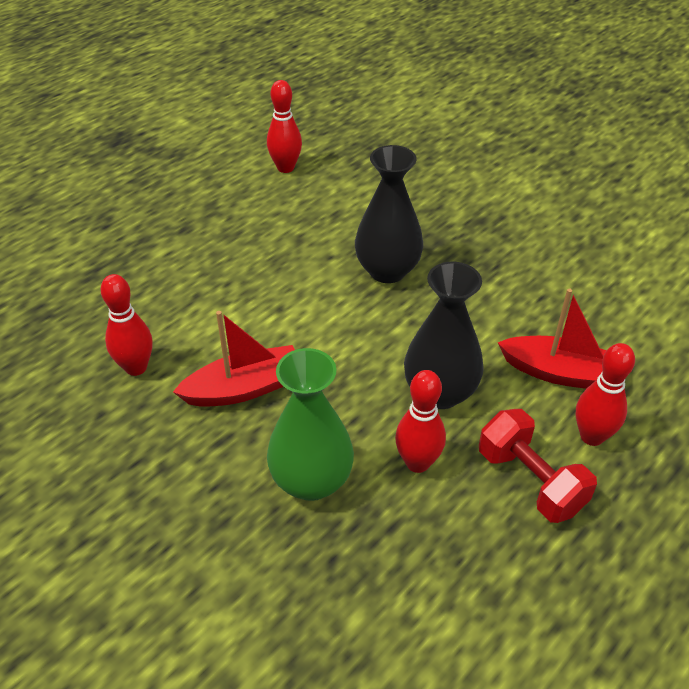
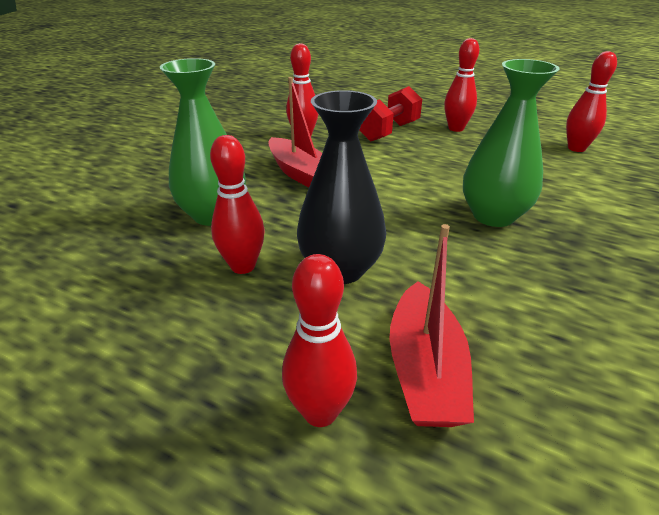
camera: 75 degrees right, 10 degrees down
(191, 228) = (456, 128): none -> red bowling pin
(387, 270) = (493, 216): black vase -> green vase
(530, 481) = (231, 352): red dumbbell -> red dumbbell (388, 132)

